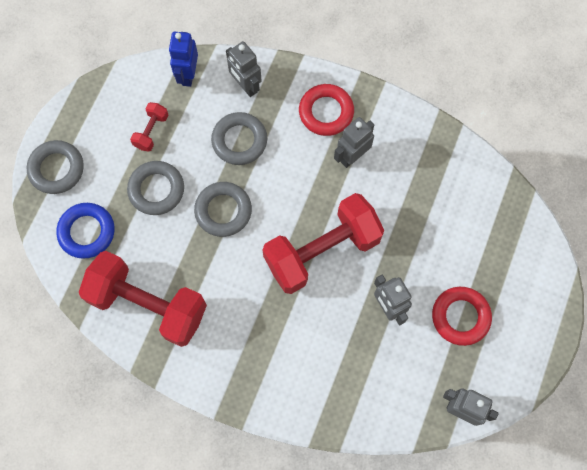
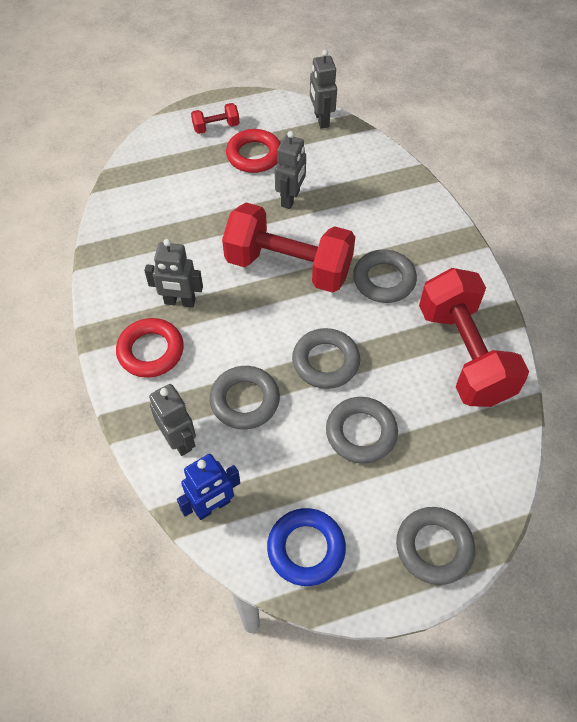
camera: 130 degrees left, 15 degrees down
(87, 232) = (461, 459): blue ring -> blue ring (306, 549)
(151, 131) = (307, 489): red dumbbell -> red dumbbell (216, 127)
(246, 86) = (179, 440): grey robot -> grey robot turned 45 degrees counterclockwise
(253, 307) = (384, 280): none -> grey ring

